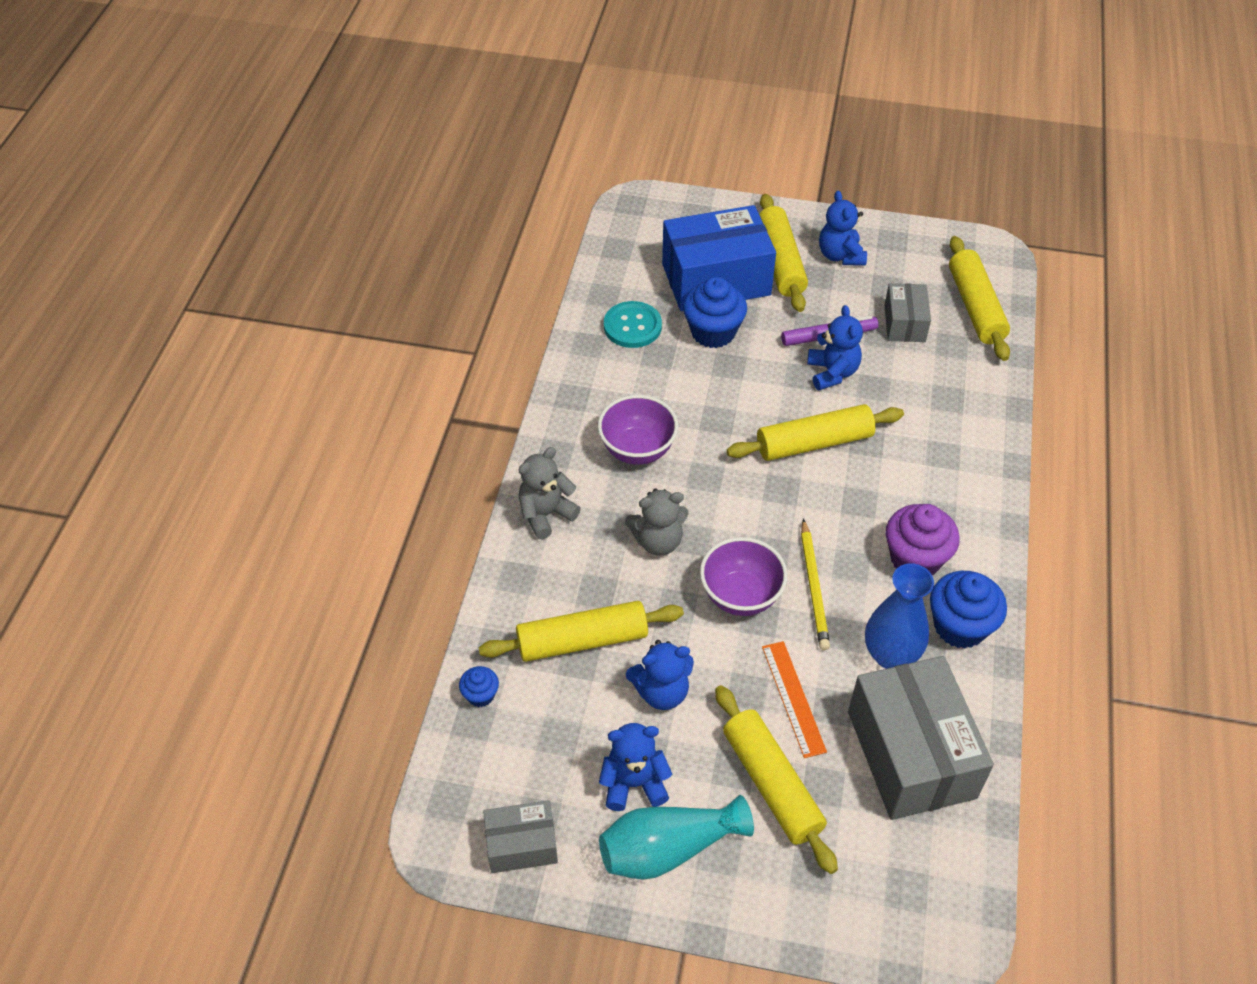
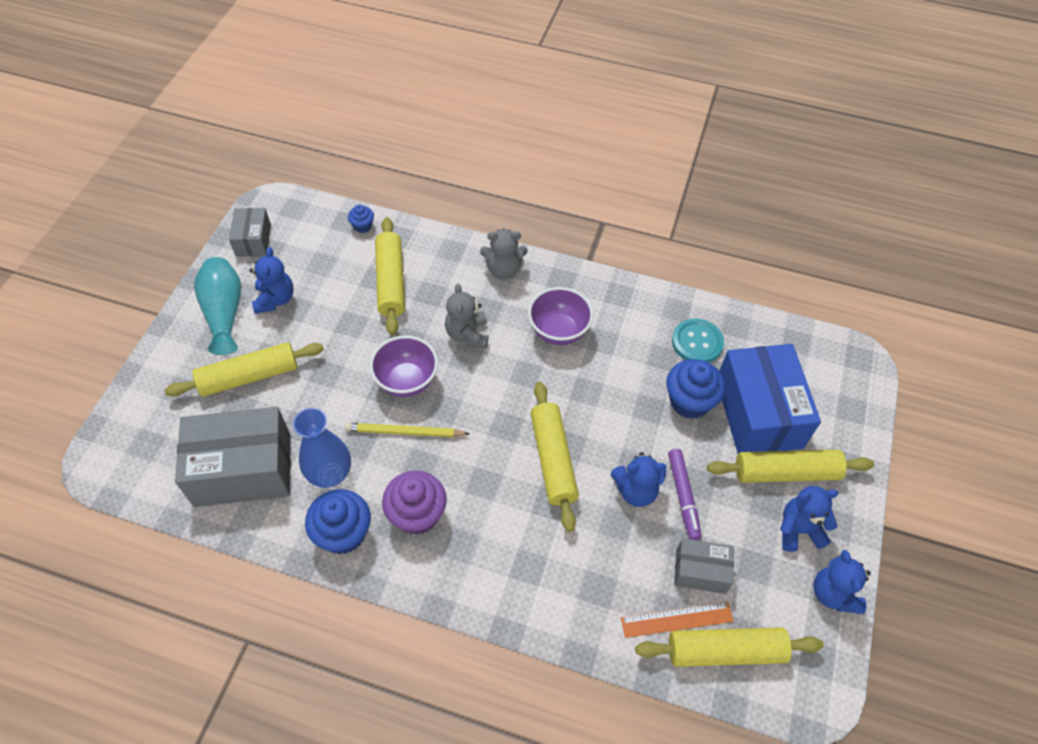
camera: 95 degrees right, 5 degrees up
(546, 514) = (504, 269): grey teddy bear -> grey teddy bear turned 120 degrees clockwise
(661, 692) = (338, 322): blue teddy bear -> blue teddy bear (833, 594)
(793, 698) = (311, 401): orange ruler -> orange ruler (677, 620)

